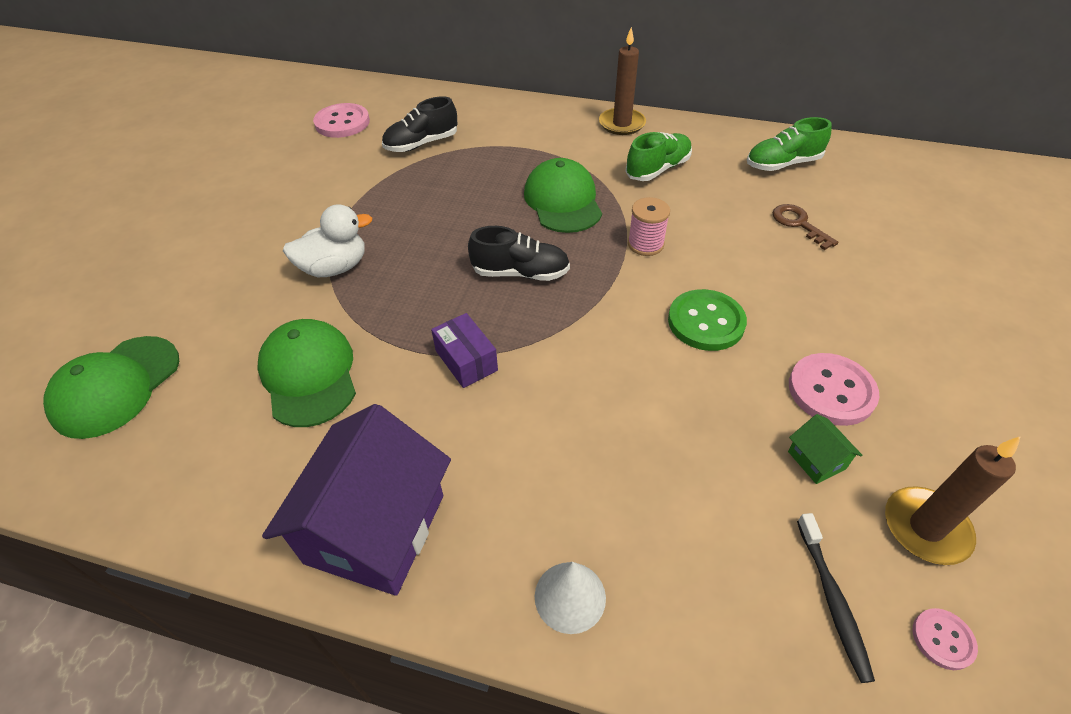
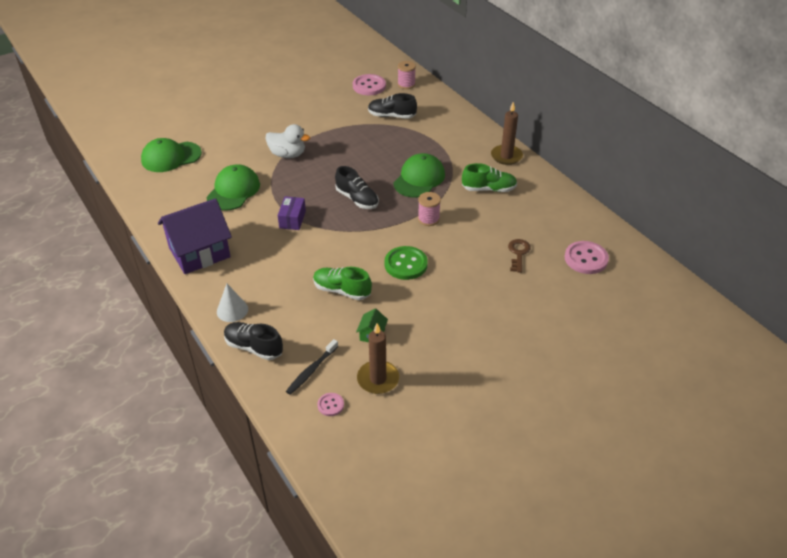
camera: 40 degrees right, 5 degrees down
(390, 100) = (406, 84): none -> pink spool
(697, 640) = (254, 347): none -> black shoe
(783, 164) = (561, 222): green shoe -> green shoe (342, 290)
(831, 391) = (417, 319): pink button -> pink button (586, 259)

